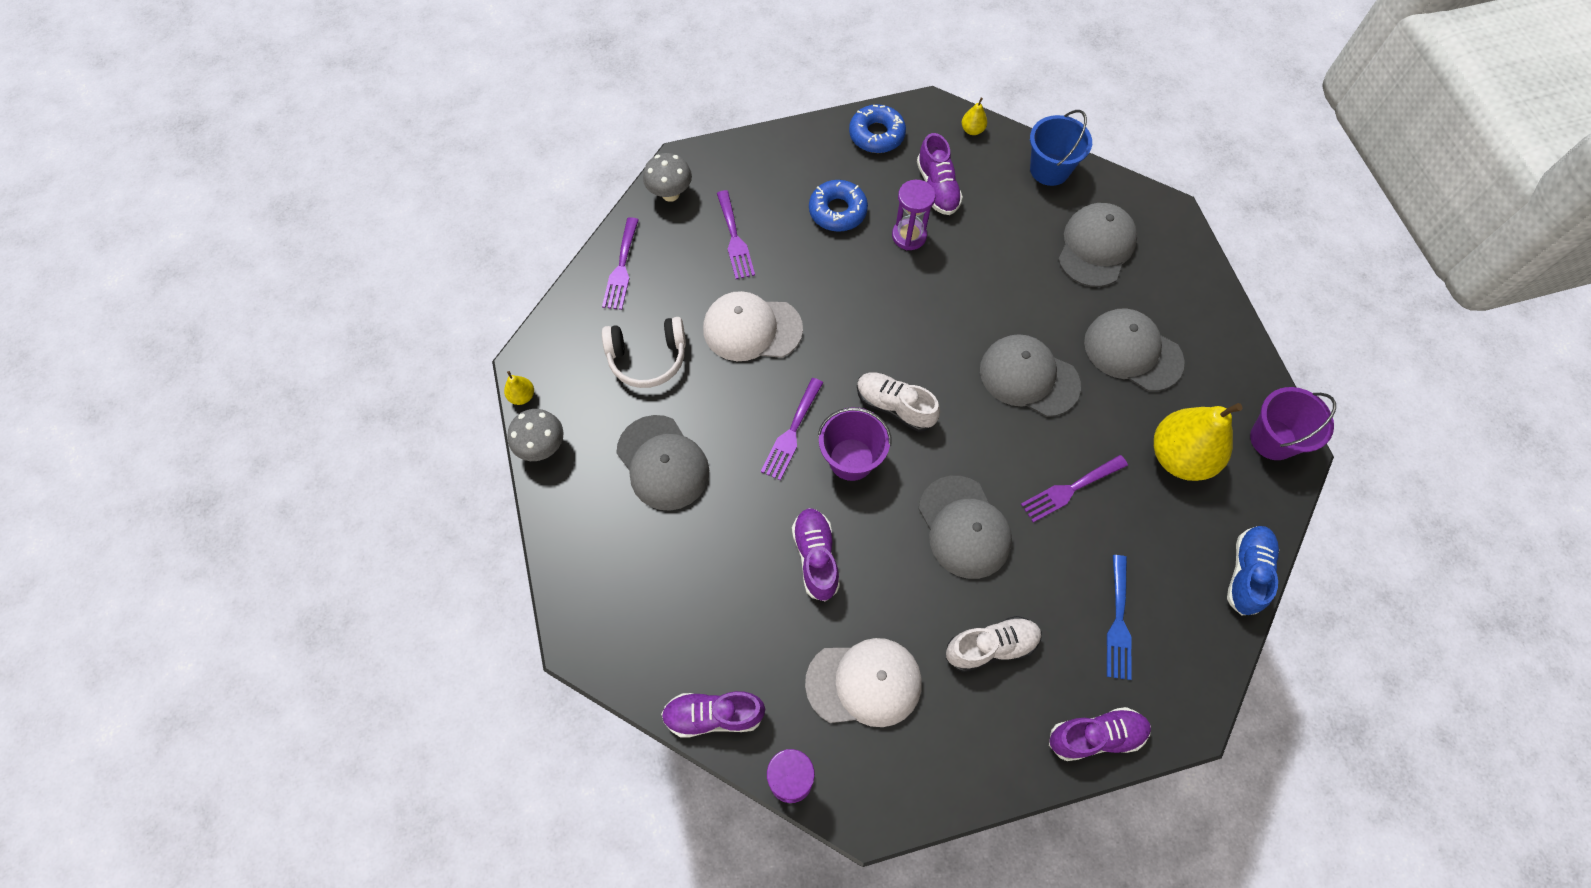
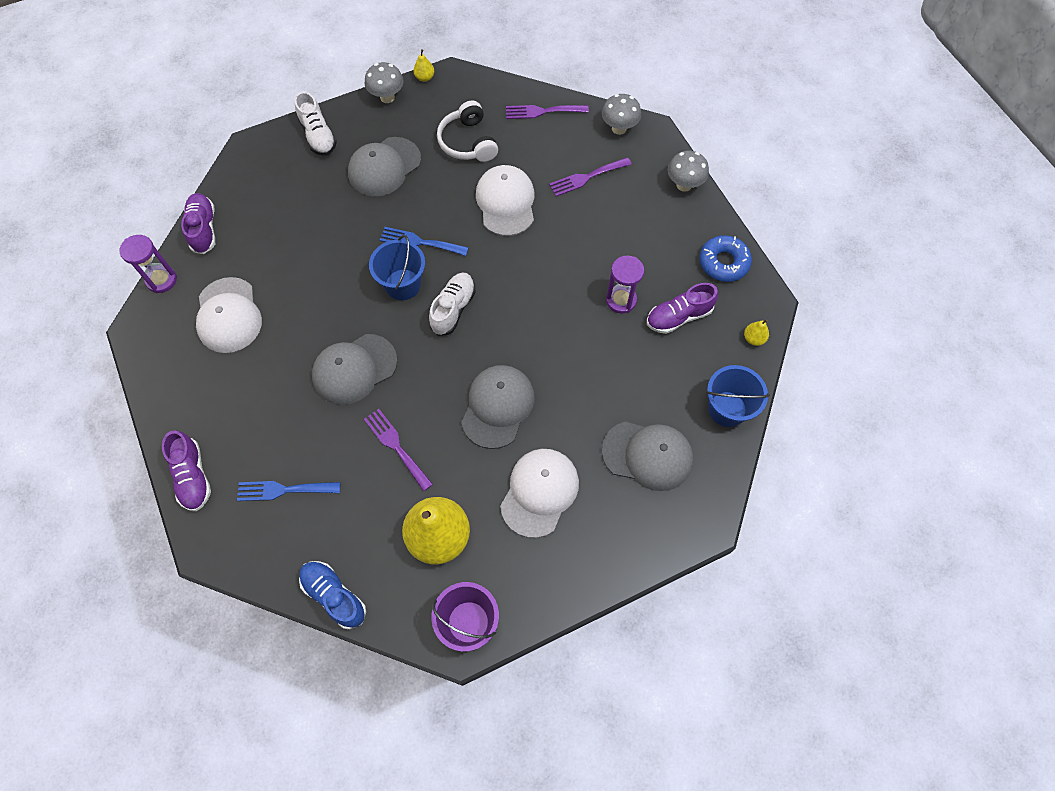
camera: 80 degrees right, 0 degrees up
(767, 148) = (684, 185): none -> grey mushroom
(791, 433) = (419, 242): purple fork -> blue fork
(816, 557) = (321, 272): purple shoe -> none
(837, 211) = (633, 244): blue donut -> none
(851, 459) = (403, 284): purple bucket -> blue bucket
(991, 646) = (259, 397): white shoe -> white shoe (318, 136)
(1132, 351) = (539, 492): grey cap -> white cap
(1246, 573) = (334, 596): blue shoe -> blue shoe turned 150 degrees counterclockwise

